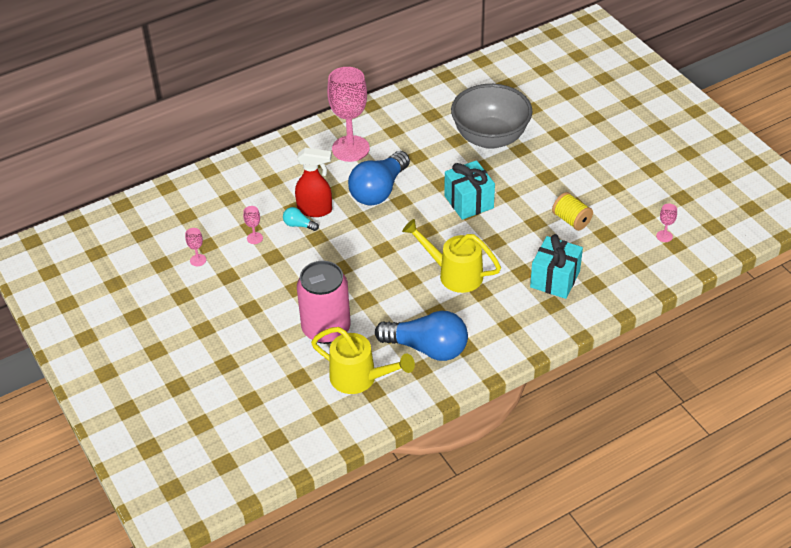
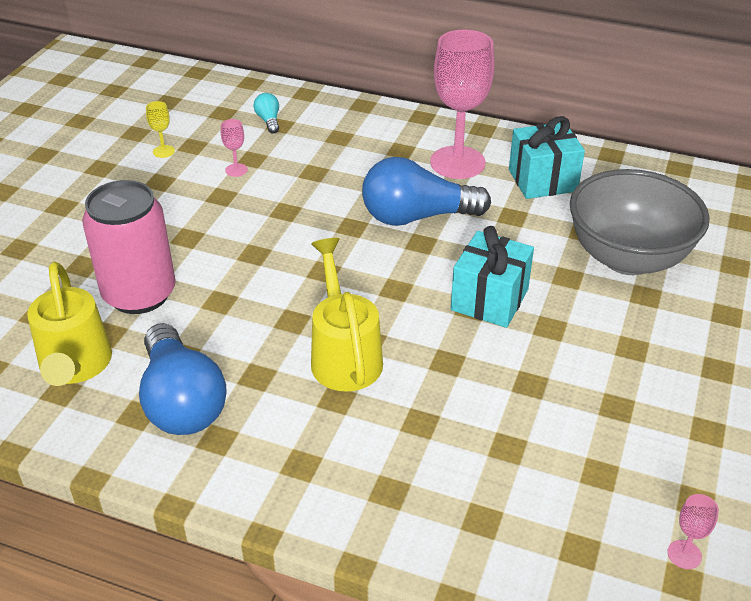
camera: 50 degrees right, 5 degrees down
(198, 260) = (163, 151): pink goblet -> yellow goblet
(299, 225) = (290, 189): turquoise light bulb -> turquoise light bulb (269, 121)
(315, 210) = (328, 188): red spray bottle -> none
(555, 279) = (442, 466): turquoise gift -> turquoise gift (542, 180)
(571, 220) = (580, 420): yellow spool -> none

